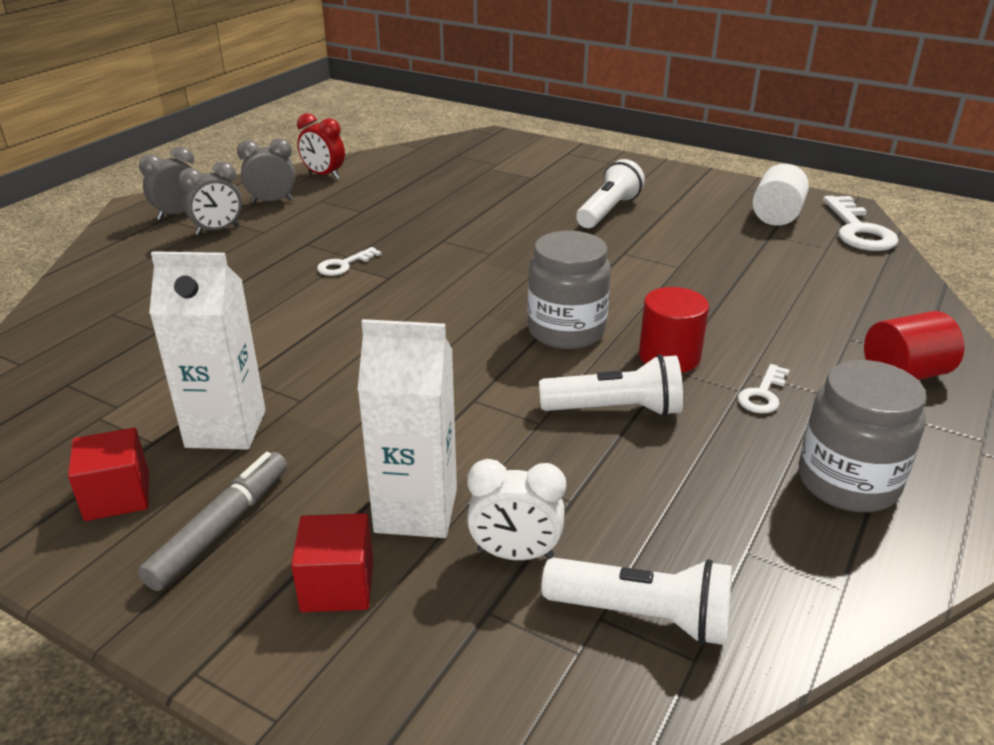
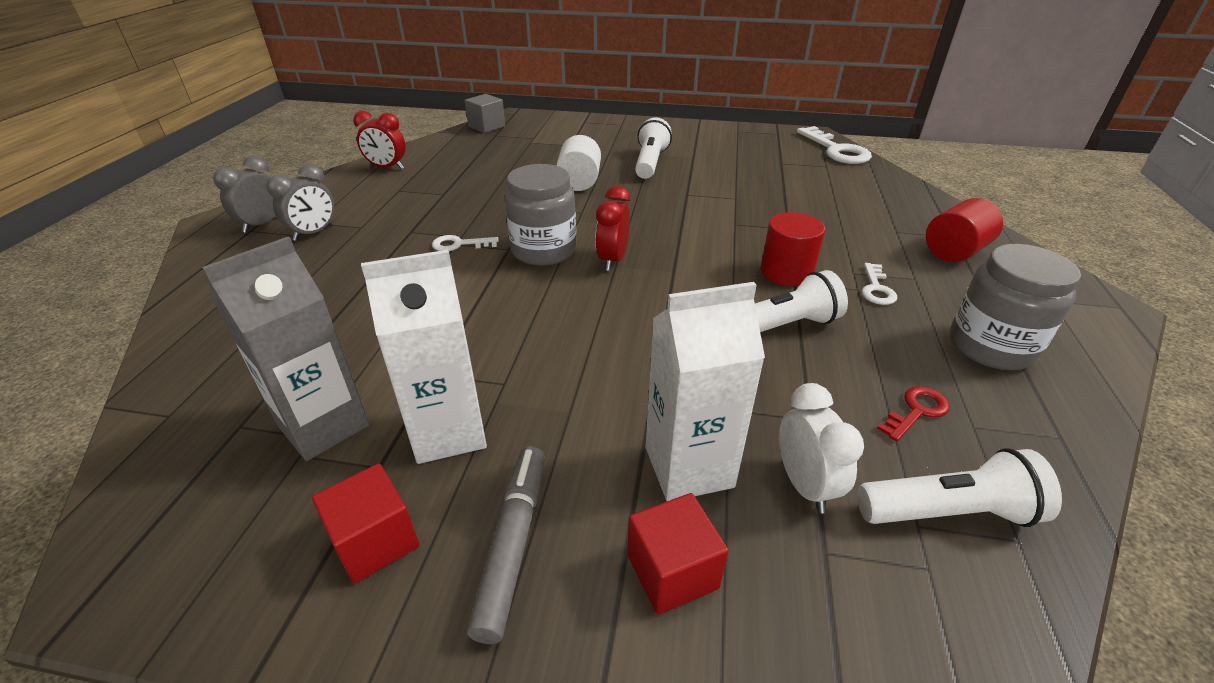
camera: 20 degrees left, 5 degrees up
(130, 399) = (324, 425): none -> grey carton
(272, 201) = (352, 198): grey clock -> none
(344, 265) = (459, 244): white key -> white key turned 60 degrees clockwise
(454, 144) = (486, 126): none -> grey cube
(486, 308) = (613, 260): none -> red clock
(515, 554) = (804, 485): white clock -> white clock turned 90 degrees counterclockwise
(566, 331) = (692, 267): grey jar -> grey jar (544, 250)
(694, 522) = (916, 411): none -> red key
(776, 216) = (774, 148): white cylinder -> white cylinder (579, 182)

